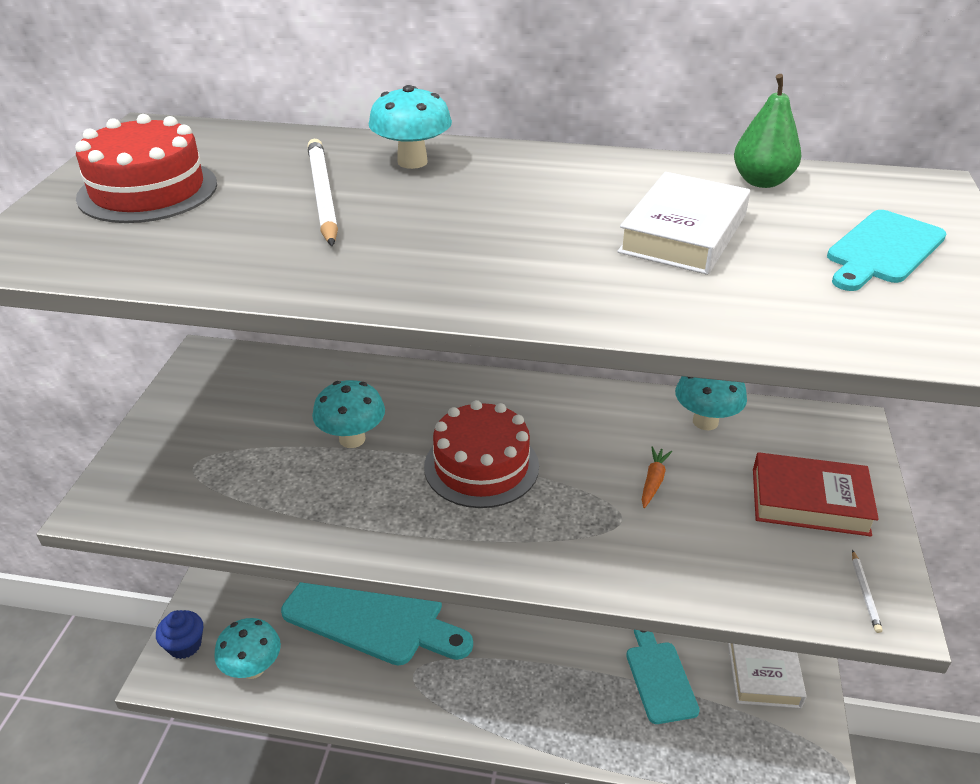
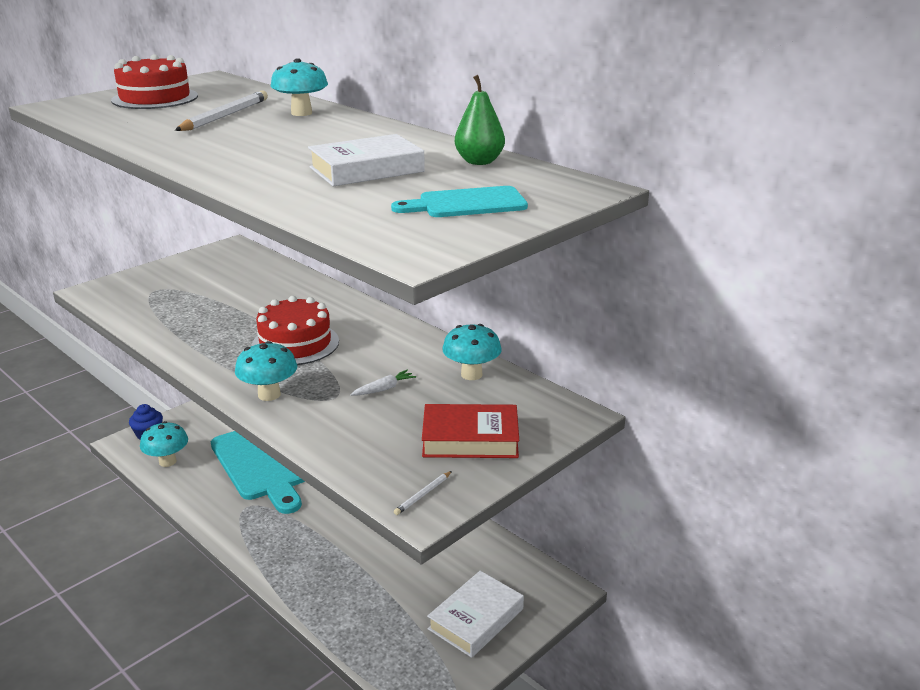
camera: 35 degrees right, 10 degrees down
(352, 439) = (247, 307): turquoise mushroom -> turquoise mushroom (269, 395)
(653, 481) = (384, 389): orange carrot -> white carrot
(659, 677) = (393, 587): turquoise cutting board -> none
(809, 501) = (470, 438): red book -> red book turned 45 degrees counterclockwise

